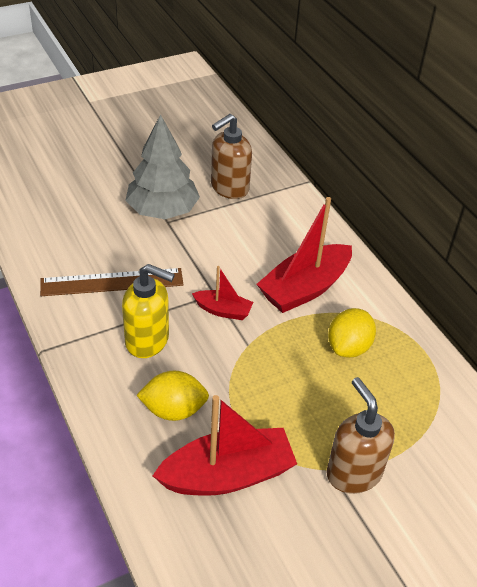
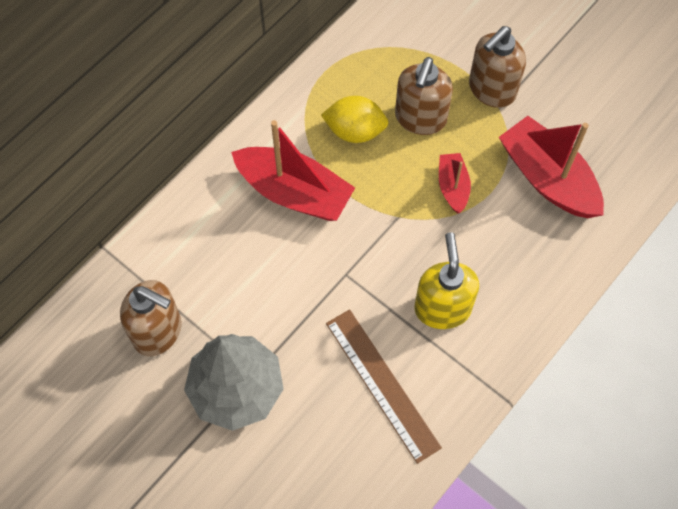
camera: 110 degrees left, 20 degrees up
(173, 410) = (509, 247): yellow lemon -> none
(223, 310) = (365, 256): red boat -> red boat (453, 187)
(342, 399) = (420, 118): none -> brown soap dispenser

